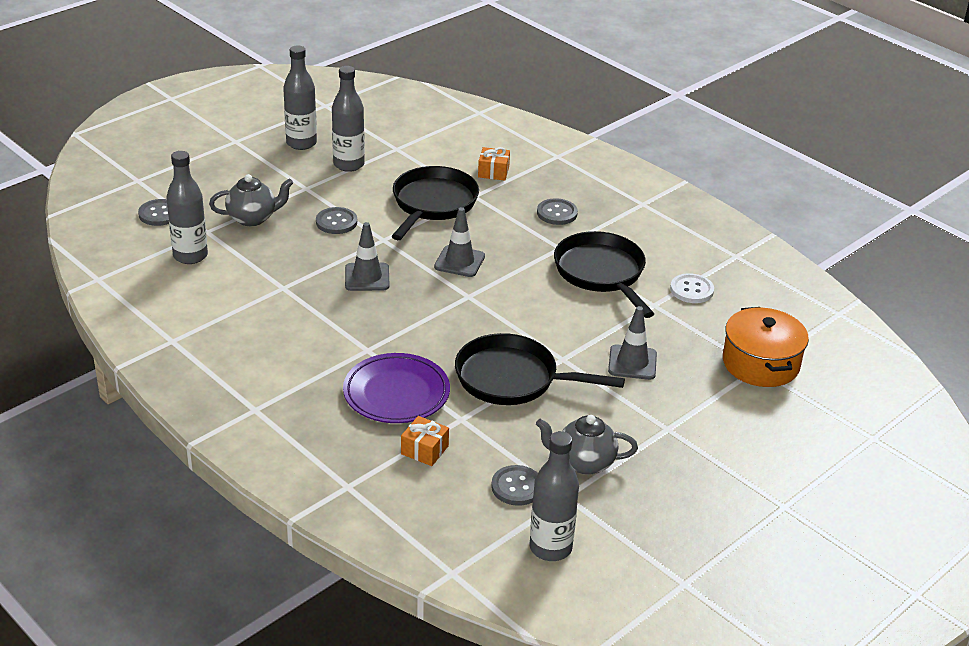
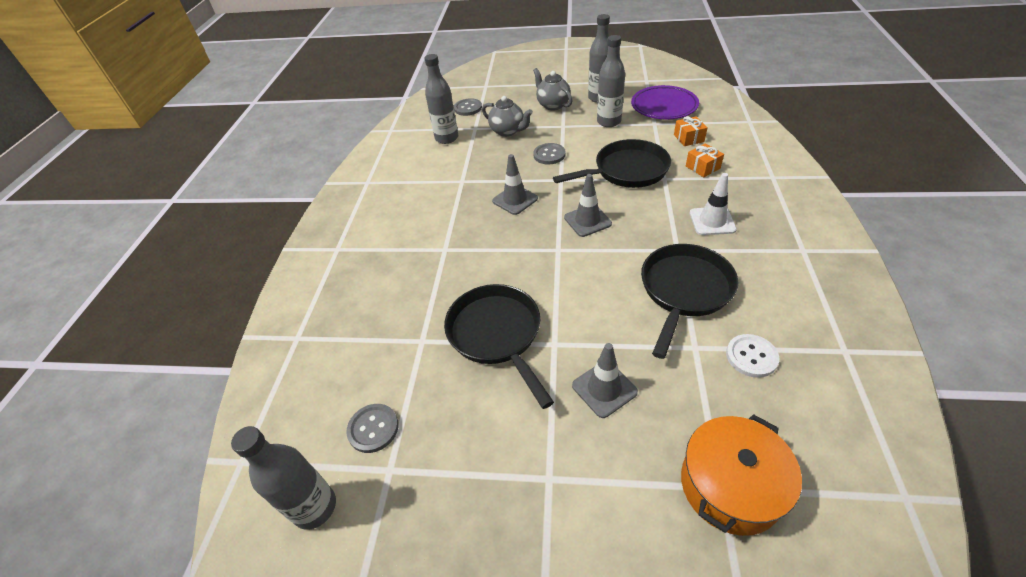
camera: 55 degrees right, 10 degrees up
(396, 393) = (414, 292): purple plate -> purple plate (664, 106)
(424, 450) = (368, 347): orange gift -> orange gift (688, 138)
(557, 213) = (712, 221): grey button -> white traffic cone
(584, 463) = (443, 451): grey teapot -> grey teapot (553, 105)

